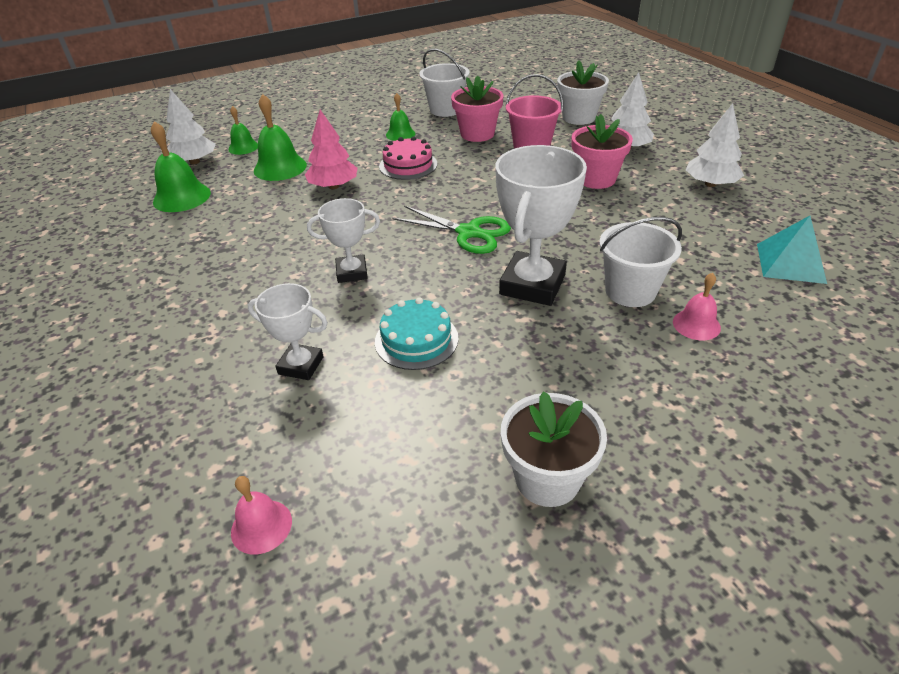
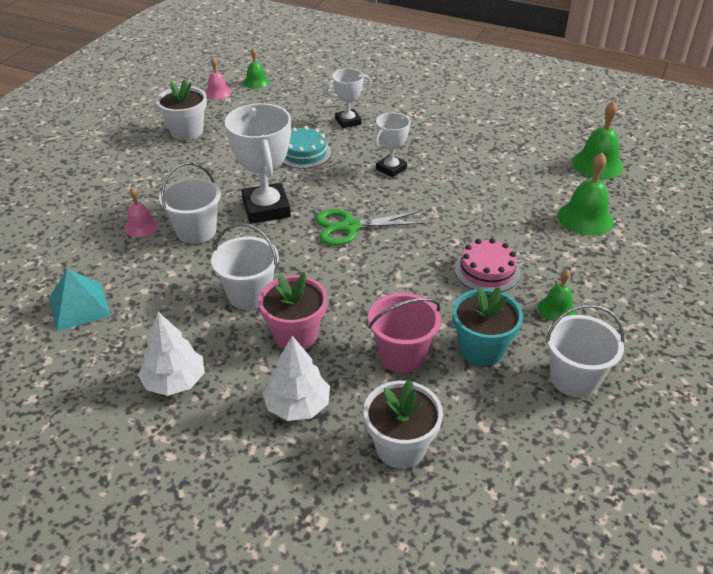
camera: 140 degrees right, 0 degrees up
(195, 162) = (660, 192): white tree -> none
(243, 147) = (658, 223): green bell -> green bell (256, 82)
(261, 526) = (288, 81): pink bell -> pink bell (218, 92)
(333, 186) = (510, 221): pink tree -> none
(477, 134) = (481, 349): pink flower pot -> turquoise flower pot
(613, 215) = (249, 295): none -> white bucket

